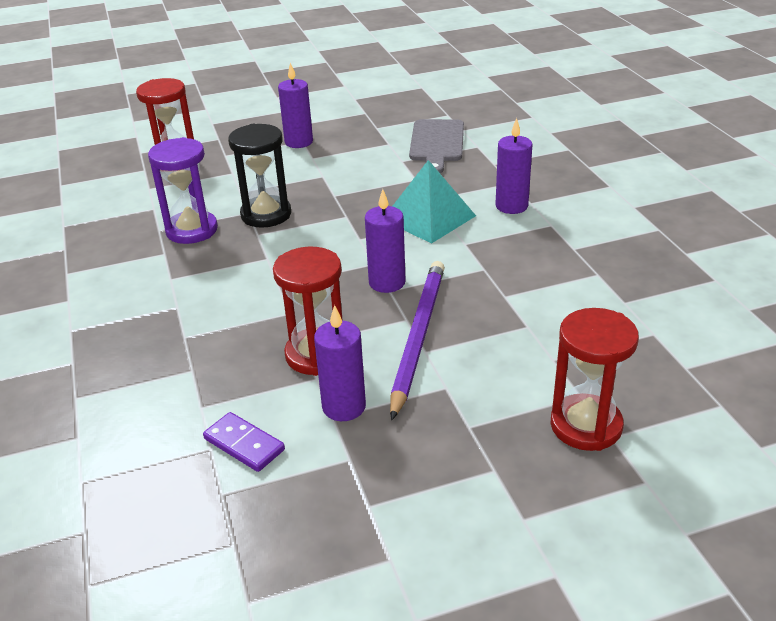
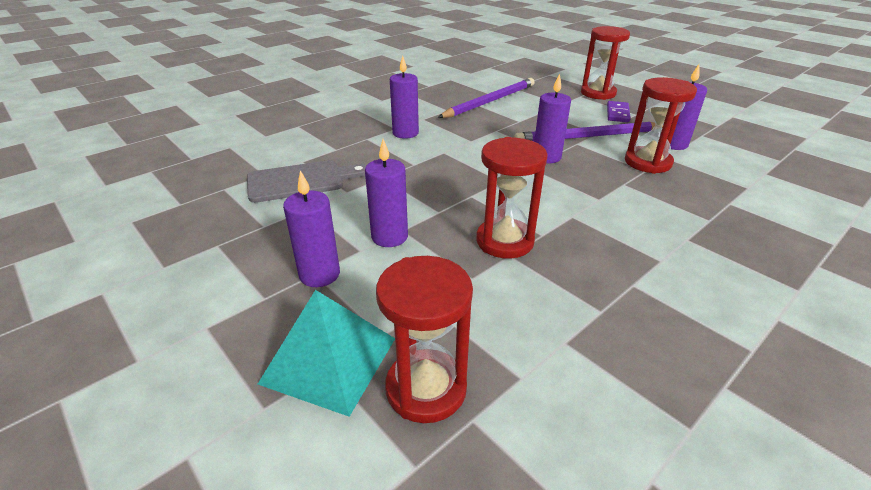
camera: 115 degrees left, 0 degrees up
(192, 230) = (577, 282): purple hourglass -> none
(244, 444) = (744, 164): purple domino -> purple domino (617, 113)
(266, 214) = (504, 241): black hourglass -> red hourglass
(318, 170) = (389, 237): none -> purple candle
(428, 217) = (445, 159): turquoise pyramid -> turquoise pyramid (329, 360)
(592, 292) = (490, 101): none -> purple pencil

